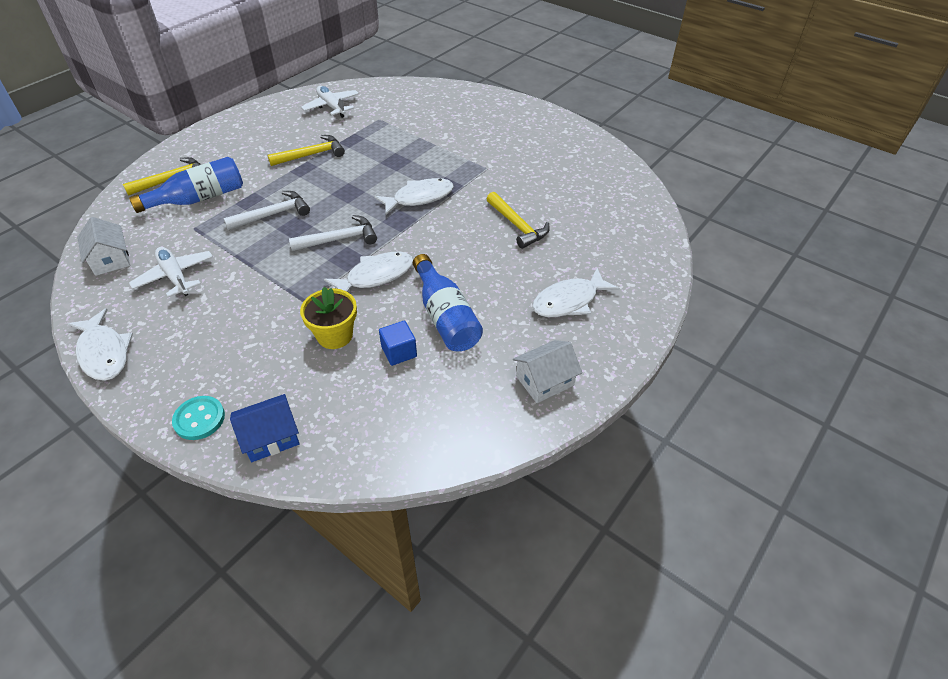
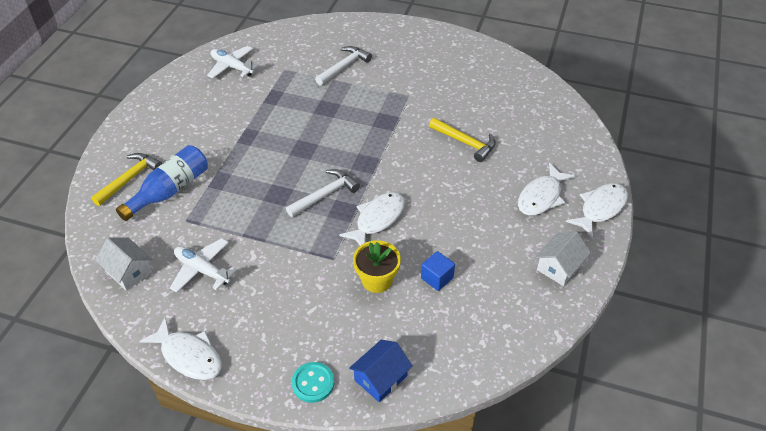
camera: 20 degrees left, 0 degrees up
(273, 214) = (250, 188): white hammer -> white hammer (344, 67)
(311, 155) = (246, 121): yellow hammer -> none
(419, 198) = (369, 138): white fish -> white fish (600, 209)
(445, 316) = (455, 237): blue bottle -> none

